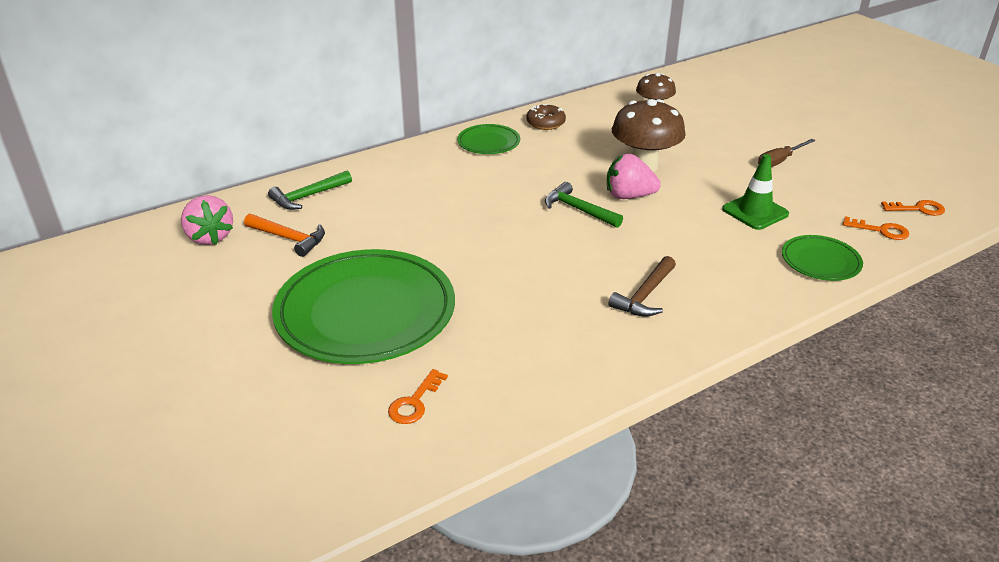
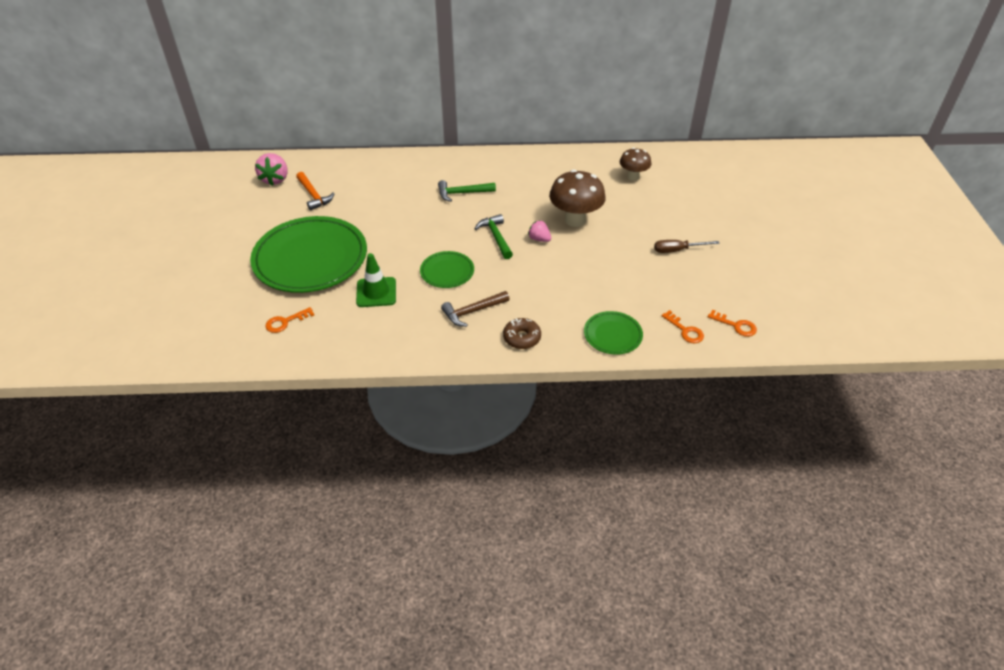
camera: 30 degrees right, 10 degrees up
(308, 196) = (349, 170): green hammer -> green hammer (463, 193)
(488, 142) = (491, 166): green plate -> green plate (447, 272)
(545, 123) = (544, 163): brown donut -> brown donut (522, 338)
(628, 196) = (539, 239): pink strawberry -> pink strawberry, size x0.61
(755, 212) = (611, 282): green traffic cone -> green traffic cone (376, 292)

